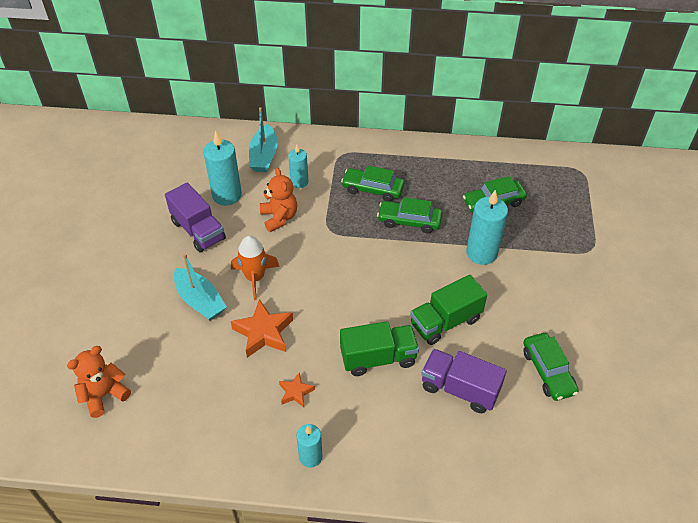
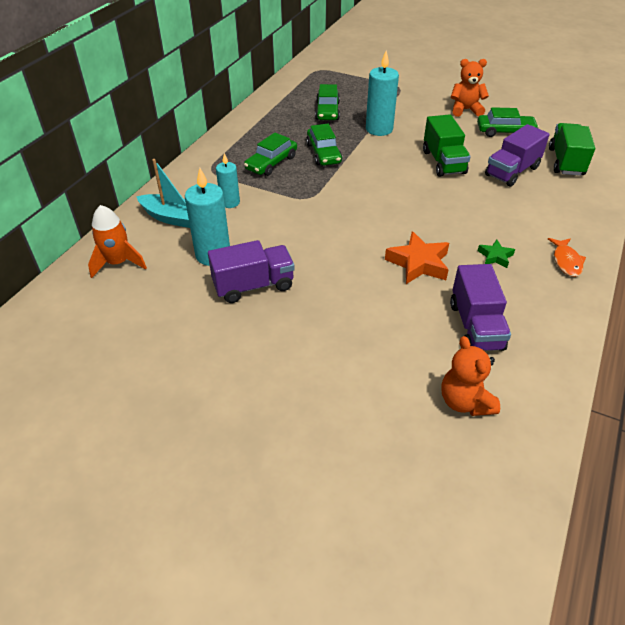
camera: 70 degrees left, 5 degrees down
(192, 390) = (476, 326): none -> purple truck
(200, 300) = (358, 301): turquoise boat -> none
(255, 278) = (345, 256): orange rocket -> orange rocket (118, 263)
(279, 217) = (271, 225): orange teddy bear -> orange teddy bear (465, 110)
(295, 392) = (495, 256): orange star -> green star
(310, 457) = (566, 261): turquoise candle -> orange fish
(378, 358) = (470, 203): green truck -> green truck (565, 162)
(409, 221) = (323, 153): green car -> green car turned 45 degrees counterclockwise

